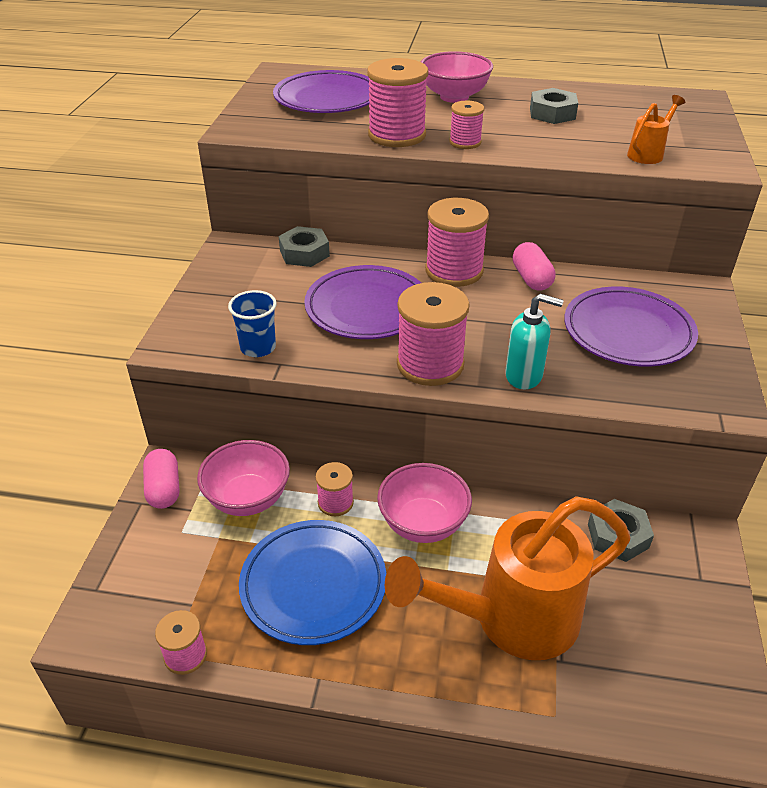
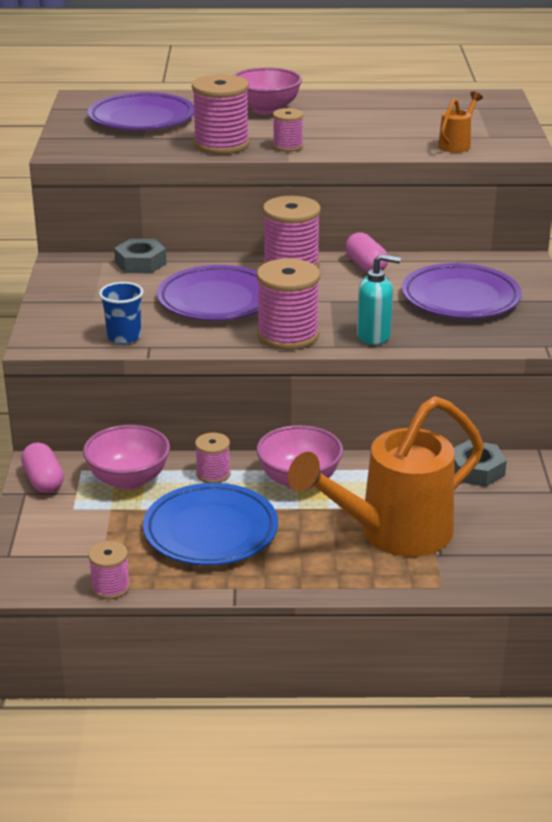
camera: 10 degrees left, 10 degrees down
(552, 113) = (363, 118): grey nut -> none

